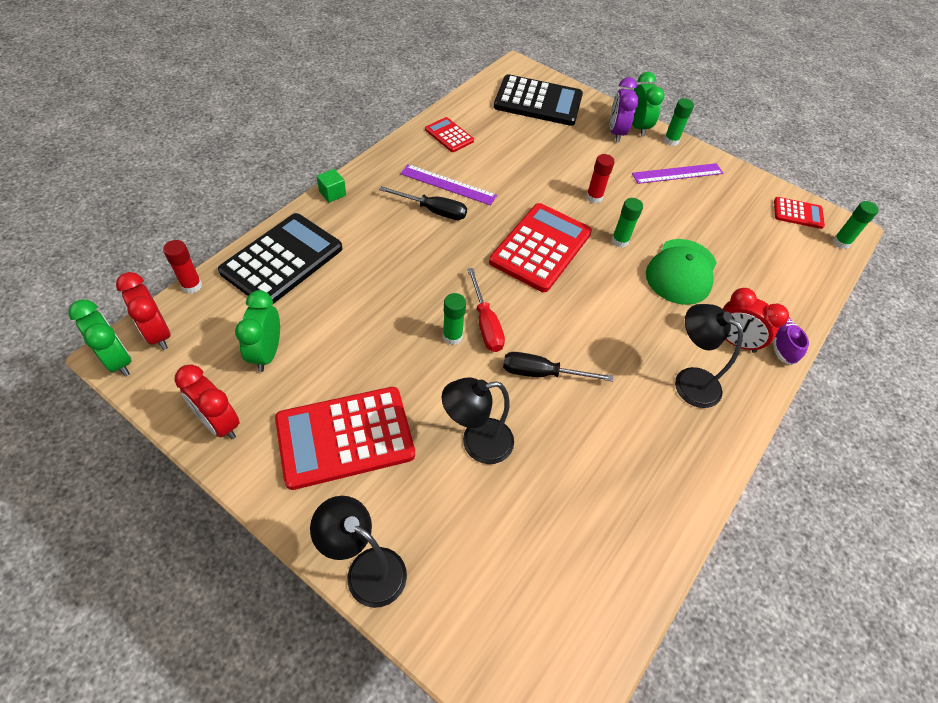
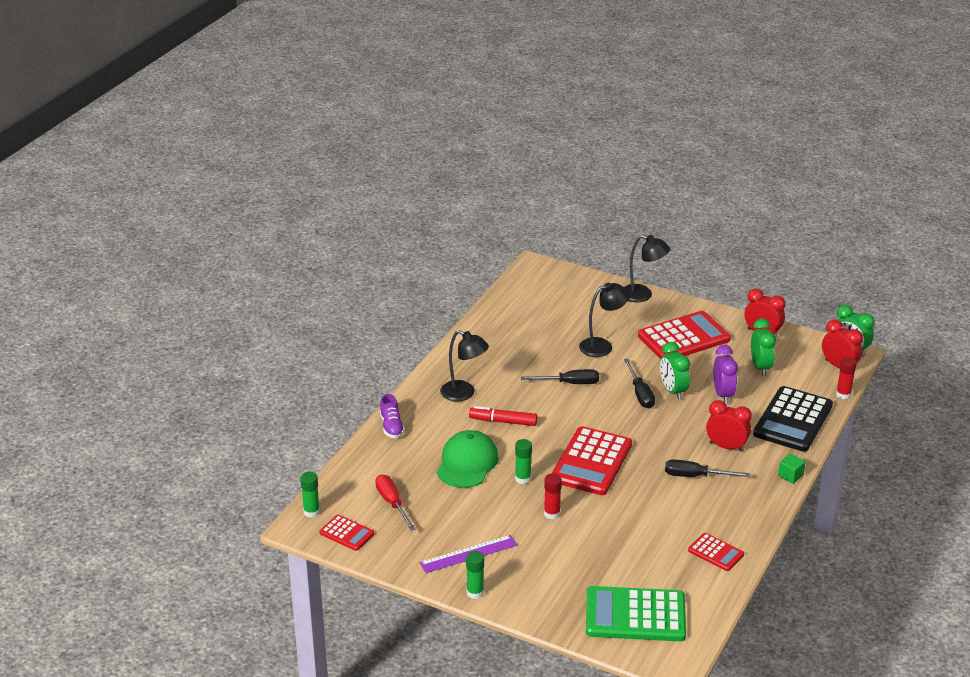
camera: 175 degrees right, 20 degrees down
(448, 184) = (693, 501): purple ruler -> none
(452, 336) = (640, 394): green glue stick -> black screwdriver
(485, 324) = (619, 404): red screwdriver -> red screwdriver (392, 503)
(538, 102) = (635, 615): black calculator -> green calculator
(616, 133) = (538, 591): purple clock -> purple clock (723, 394)
(637, 127) = (514, 603): green clock -> green clock (673, 391)
(637, 324) = (503, 421): none -> red marker
(734, 341) = (426, 421): red clock -> red clock (726, 447)
(798, 213) = (347, 533): red calculator -> red calculator turned 150 degrees counterclockwise

